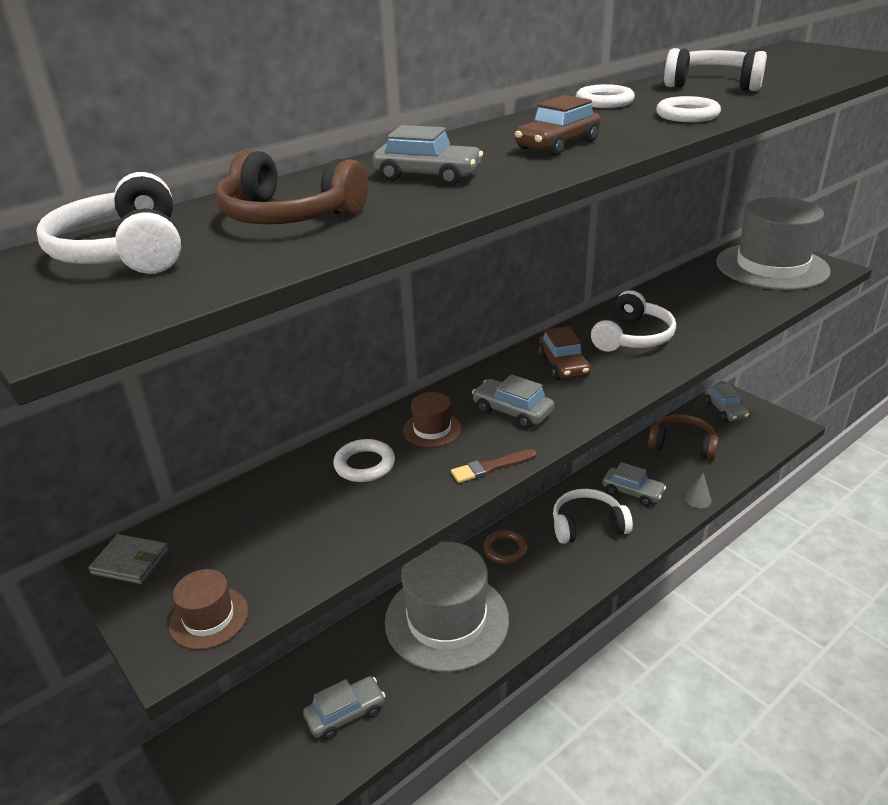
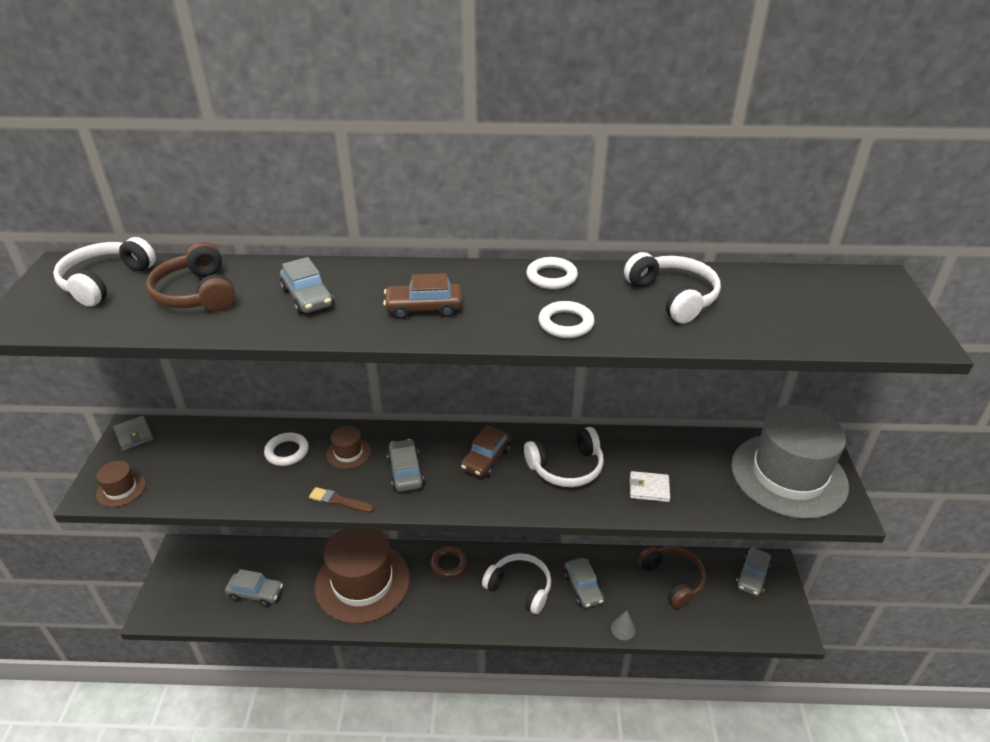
camera: 40 degrees right, 5 degrees up
(446, 620) = (362, 582): grey hat -> brown hat
(709, 318) = (649, 488): none -> white wallet

